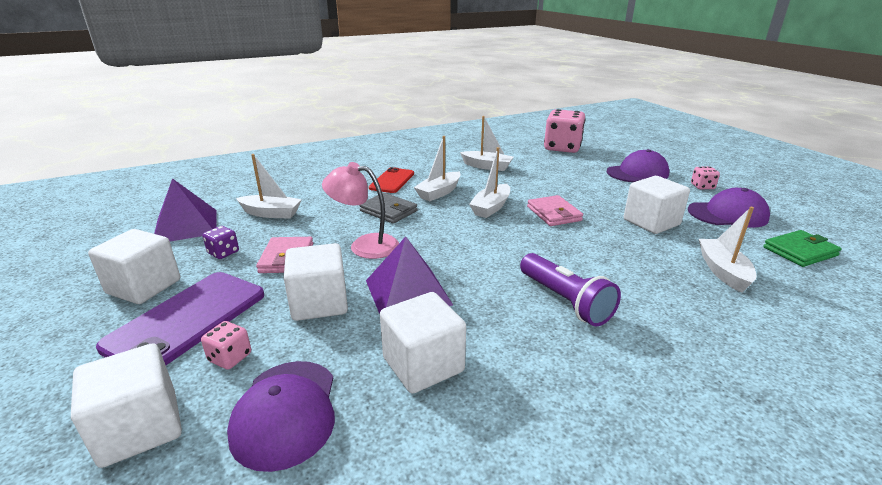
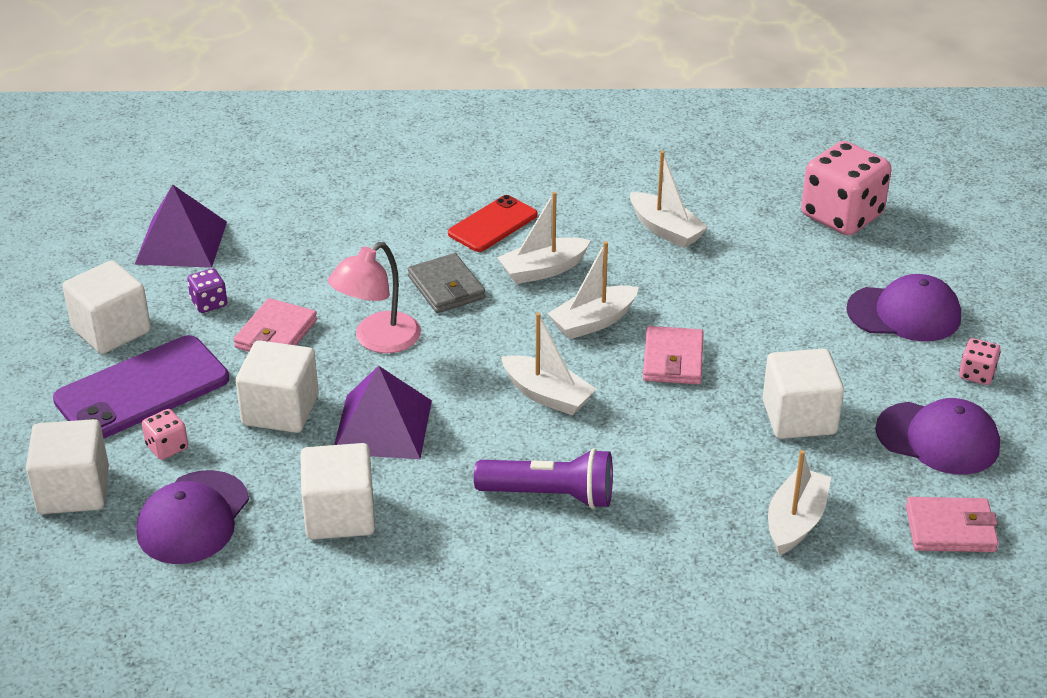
camera: 25 degrees right, 10 degrees up
(271, 213) = (292, 248): white boat -> white boat (547, 395)
(364, 245) = (378, 340): pink lamp -> pink lamp turned 90 degrees counterclockwise
(565, 301) = (550, 495): purple flashlight -> purple flashlight turned 75 degrees counterclockwise
(800, 251) = (950, 529): green wallet -> pink wallet

